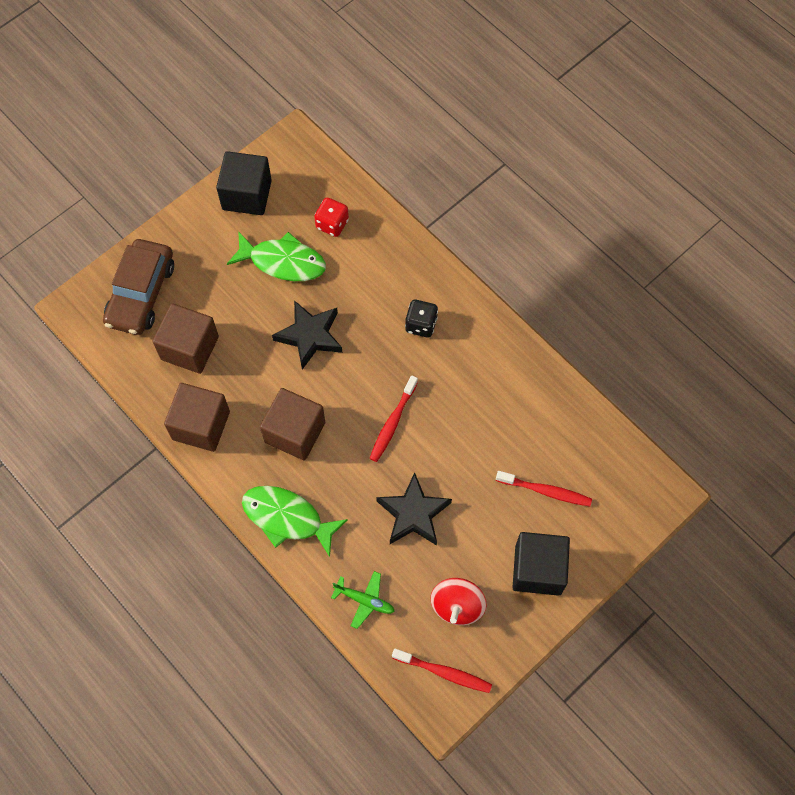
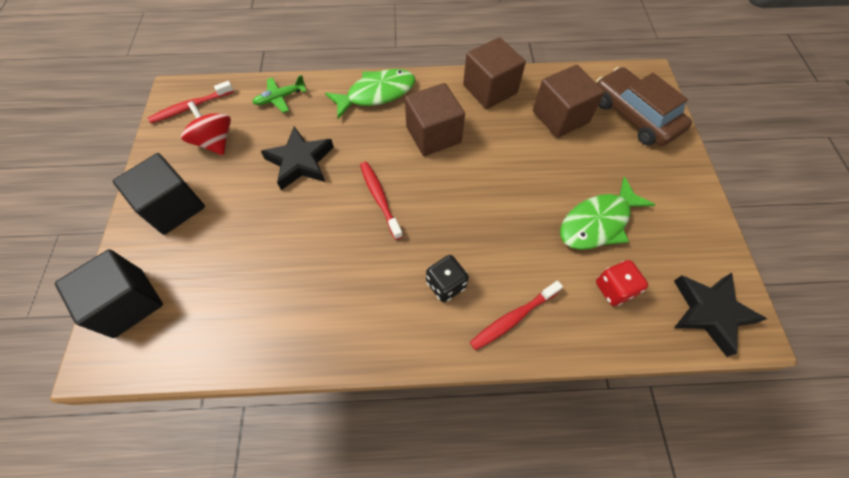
camera: 130 degrees right, 5 degrees down
(247, 195) = (696, 241): black cube -> black cube (129, 303)
(310, 336) = (506, 195): black star -> black star (710, 312)
(545, 491) = (214, 261): red toothbrush -> red toothbrush (513, 318)

